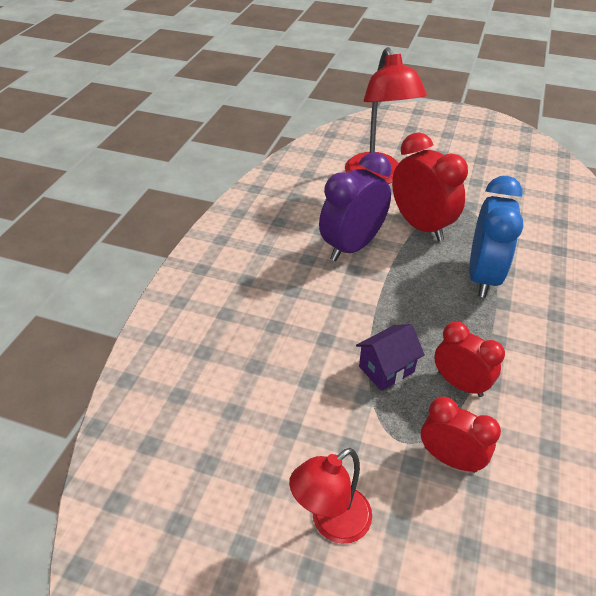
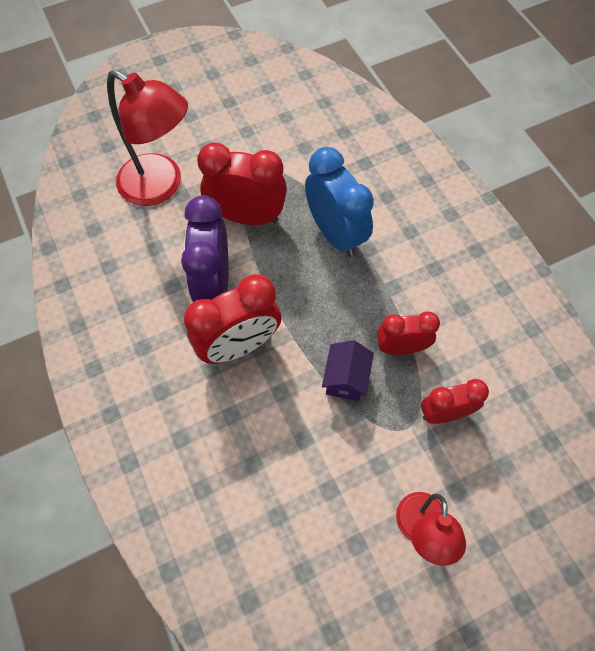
camera: 45 degrees left, 20 degrees up
(328, 292) = (239, 345): none -> red clock

